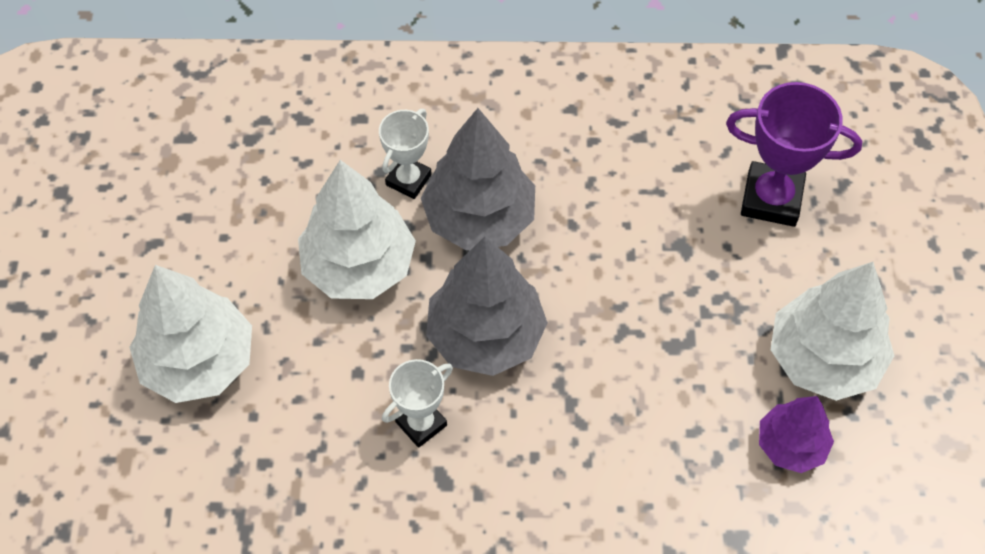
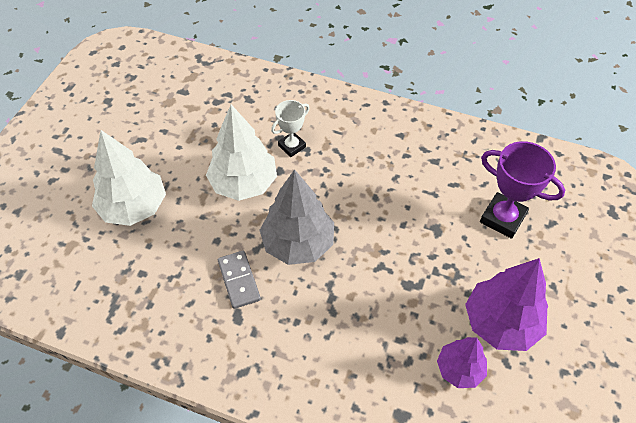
camera: 20 degrees right, 5 degrees down
(421, 423) = (239, 280): white trophy -> grey domino
(479, 218) = (322, 178): grey tree -> none
(823, 358) = (501, 323): white tree -> purple tree

